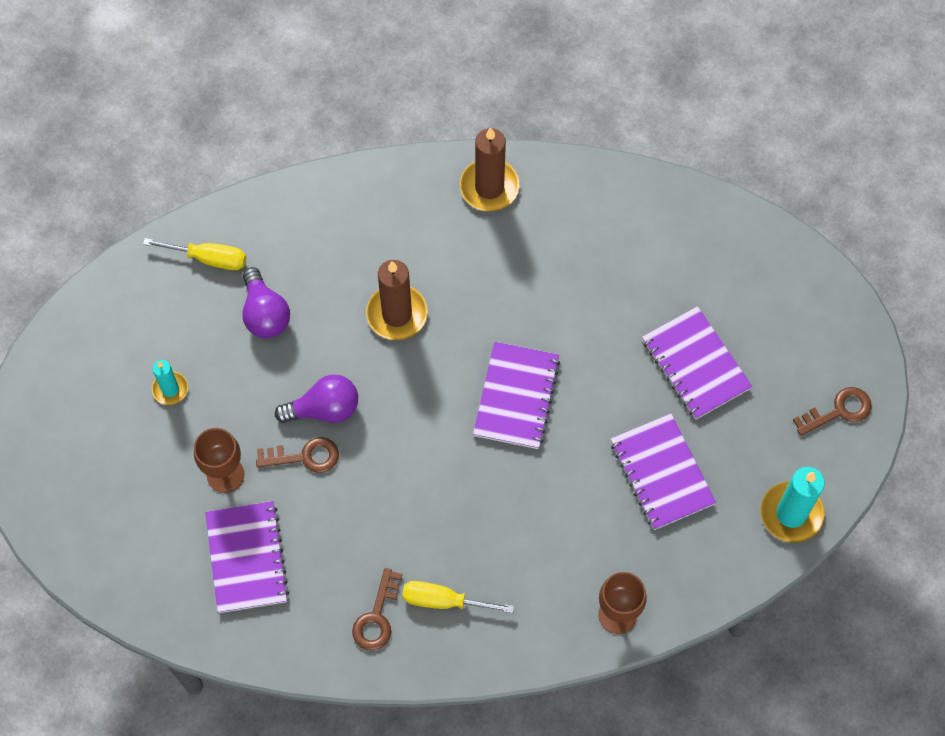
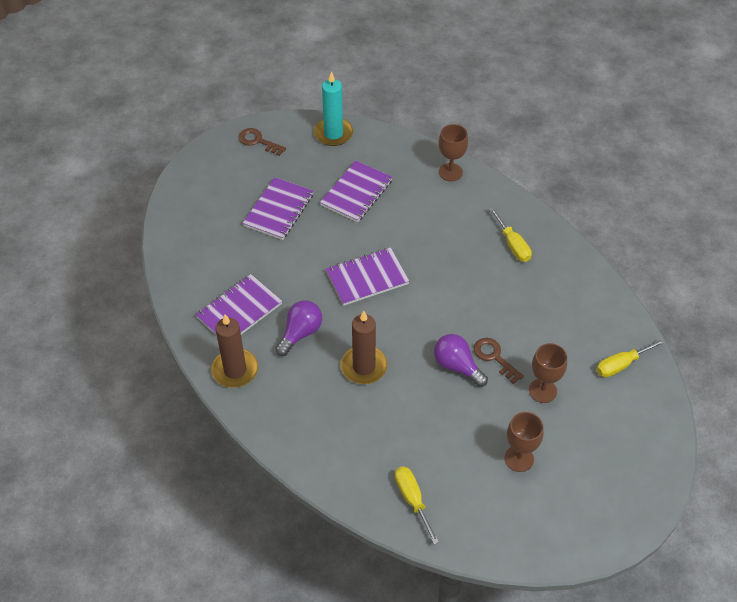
camera: 125 degrees left, 15 degrees down
(170, 389) = (519, 458): turquoise candle -> brown goblet
(189, 587) = (621, 364): none -> yellow screwdriver
(247, 558) = (578, 347): purple notebook -> purple notebook (239, 311)
(265, 314) = (423, 439): purple light bulb -> purple light bulb (300, 333)
(377, 617) = (549, 268): brown key -> none

